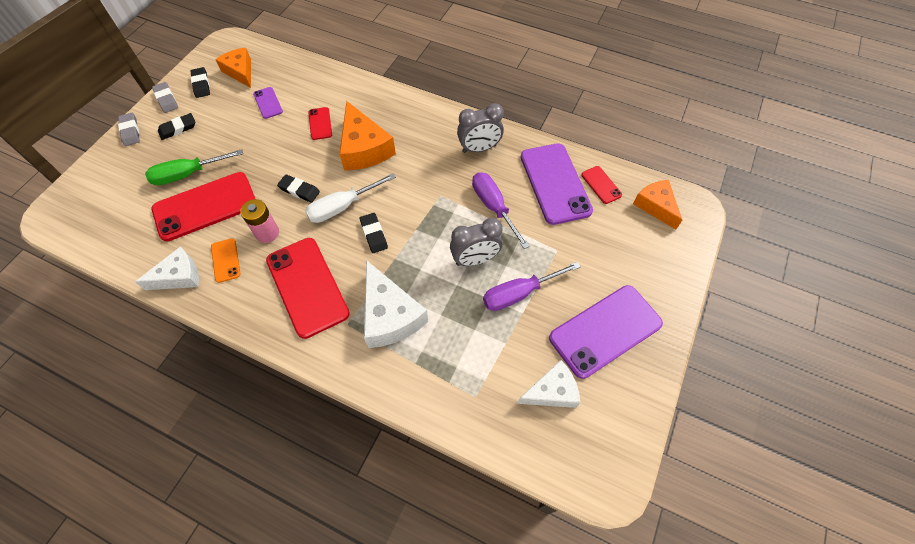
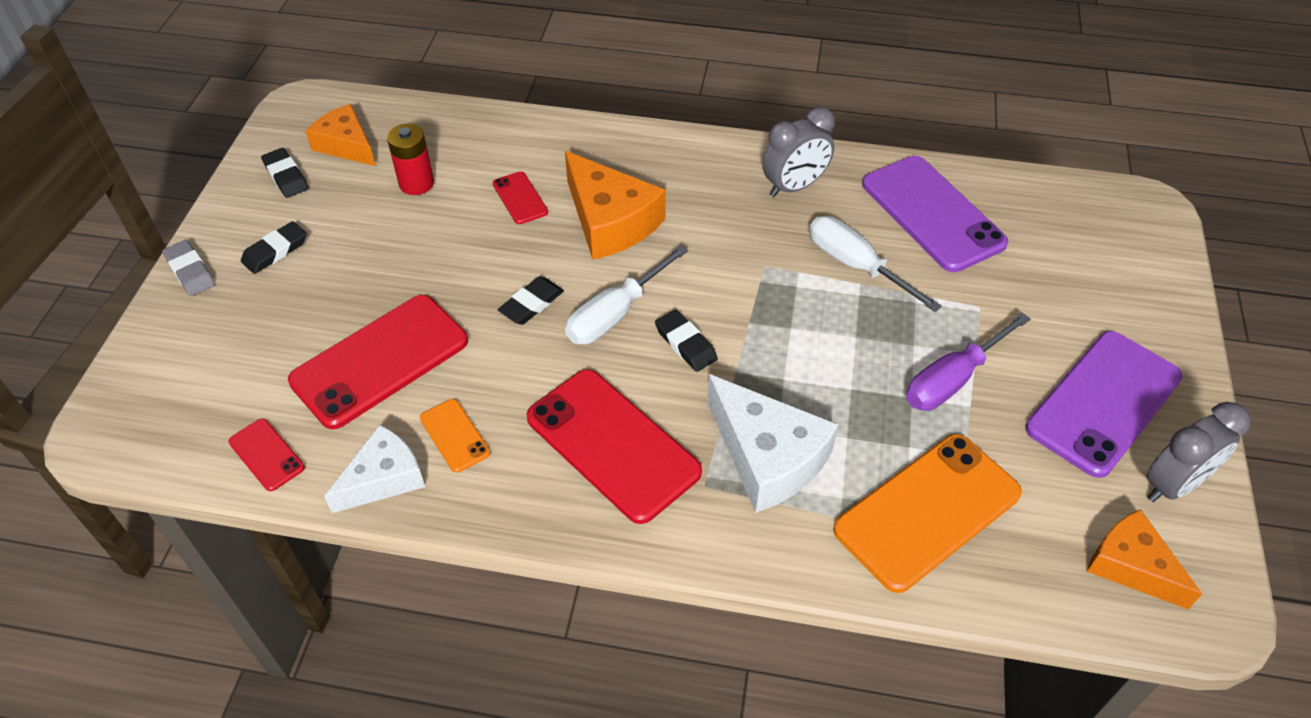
camera: 15 degrees left, 10 degrees down
(166, 99) = (233, 210): grey eraser -> none
(188, 174) = (327, 317): green screwdriver -> none
(267, 233) = (507, 379): pink battery -> none
(268, 103) = (416, 183): purple phone -> red battery
(299, 190) = (531, 304): black eraser -> black eraser turned 60 degrees counterclockwise
(467, 373) = (927, 511): none -> orange phone
(475, 259) = (862, 346): grey clock -> grey clock (1173, 484)
(494, 207) = (856, 266): purple screwdriver -> white screwdriver
(552, 391) = (1066, 506): white cheese -> none
(601, 185) = (1001, 202): red phone -> red phone (266, 455)
(655, 206) = (1093, 216): orange cheese -> orange cheese (1131, 566)

